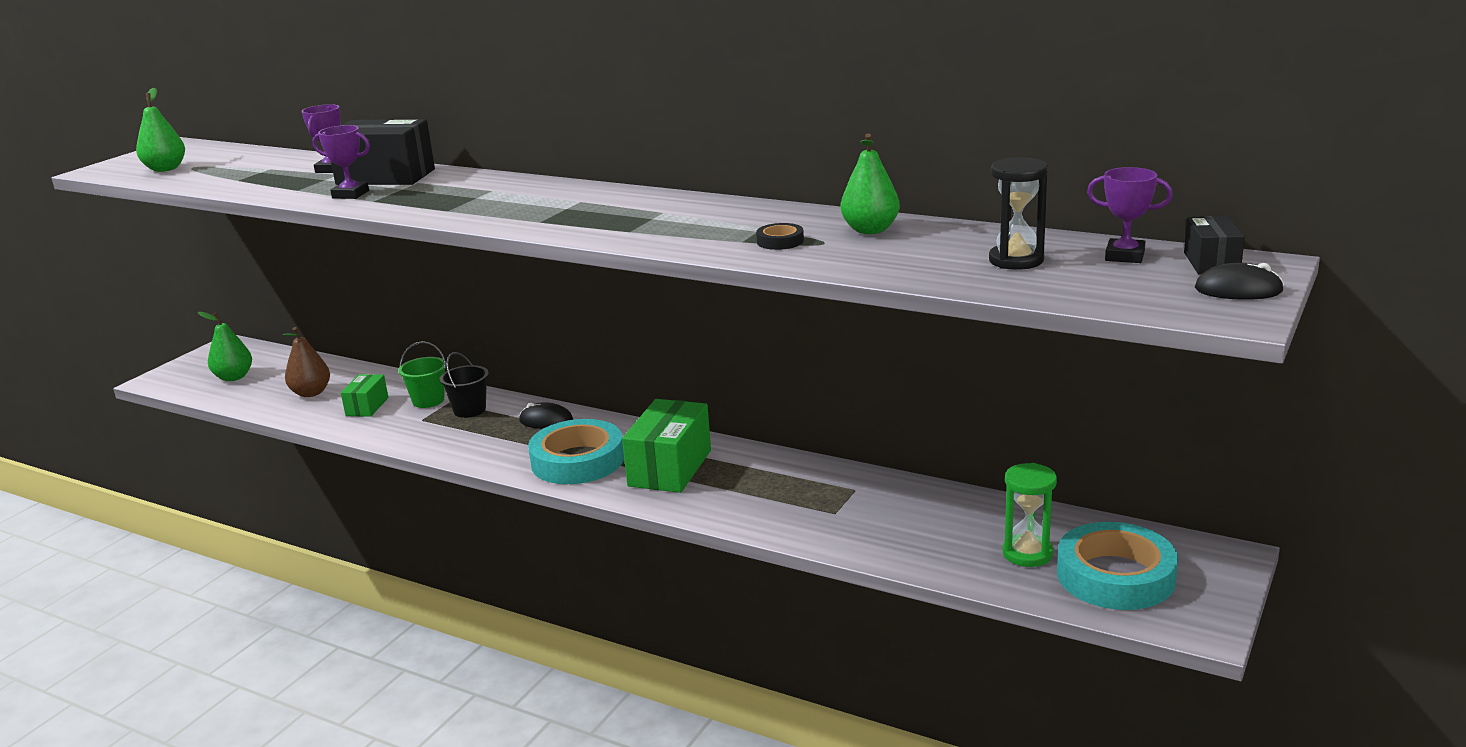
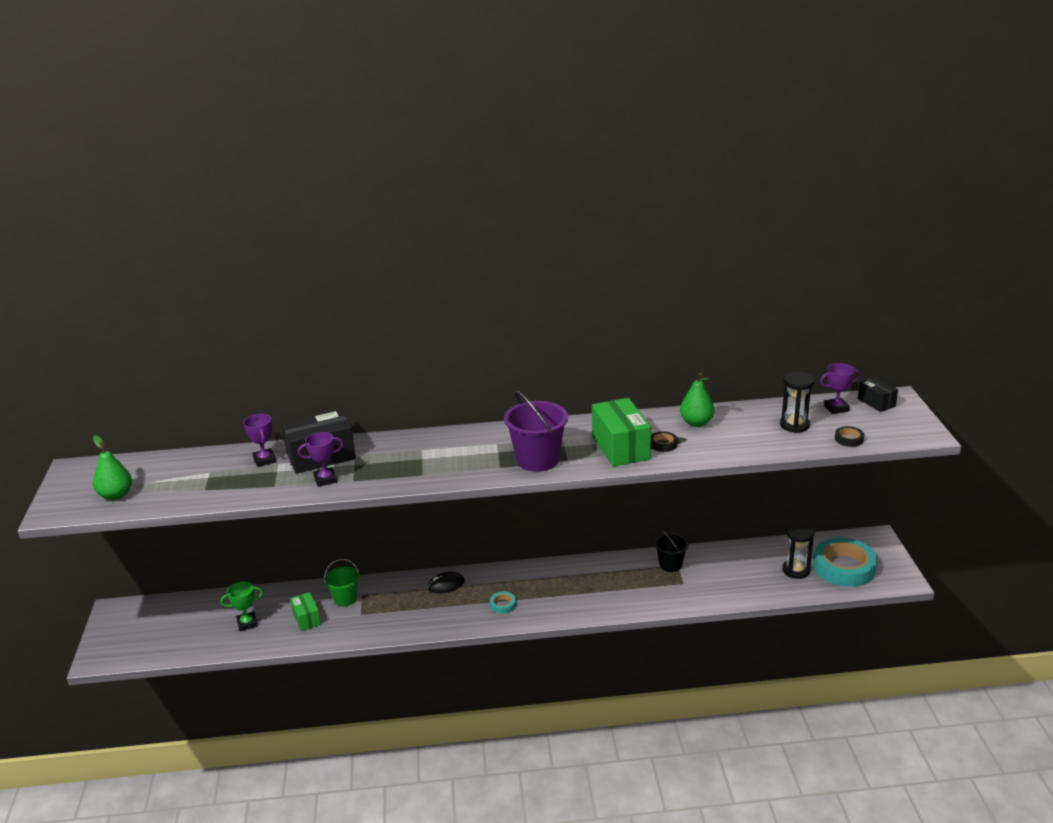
camera: 35 degrees left, 5 degrees up
(234, 377) = (163, 633): green pear -> none
(311, 393) = (247, 623): brown pear -> green trophy
(469, 410) = (384, 595): black bucket -> black bucket (670, 565)
(577, 460) = (503, 604): turquoise tape -> turquoise tape, size x0.42
(594, 224) = (537, 460): none -> purple bucket
(670, 468) = (563, 589): green box -> green box (620, 447)
(1027, 553) = (796, 570): green hourglass -> black hourglass
(1078, 293) = (849, 439): none -> black tape
(1238, 290) = (907, 417): black mouse -> none

